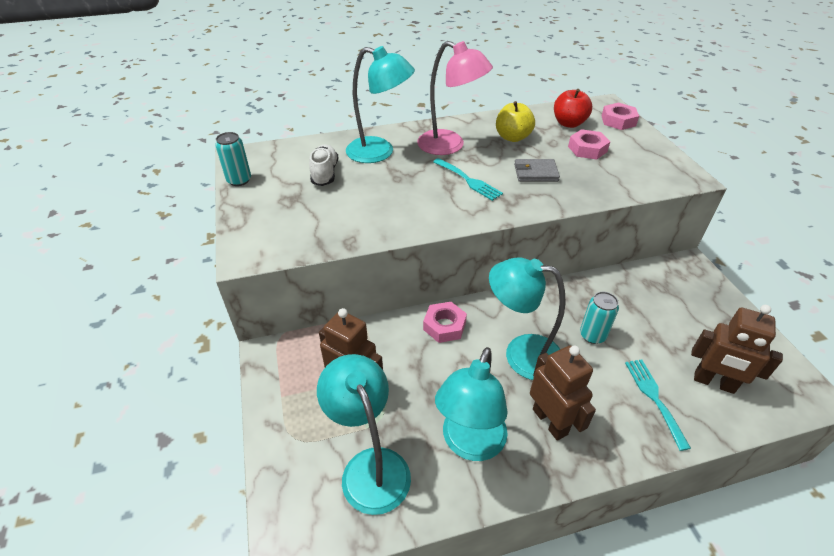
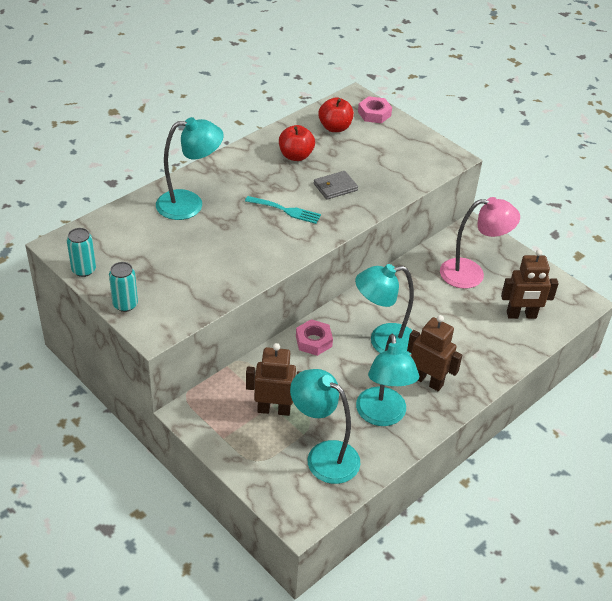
camera: 30 degrees left, 0 degrees up
(325, 173) = (157, 240): white shoe -> none
(450, 146) = (247, 180): pink lamp -> pink lamp (471, 274)
(512, 137) = (296, 156): yellow apple -> red apple
(587, 149) = (363, 151): pink nut -> none
(592, 335) = (427, 310): turquoise can -> turquoise can (125, 304)
(654, 398) = (487, 340): turquoise fork -> none

